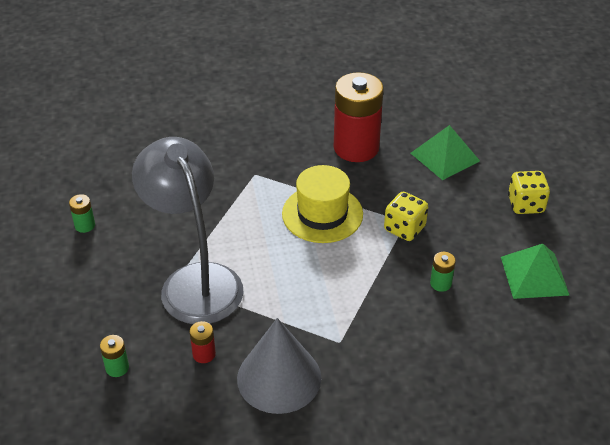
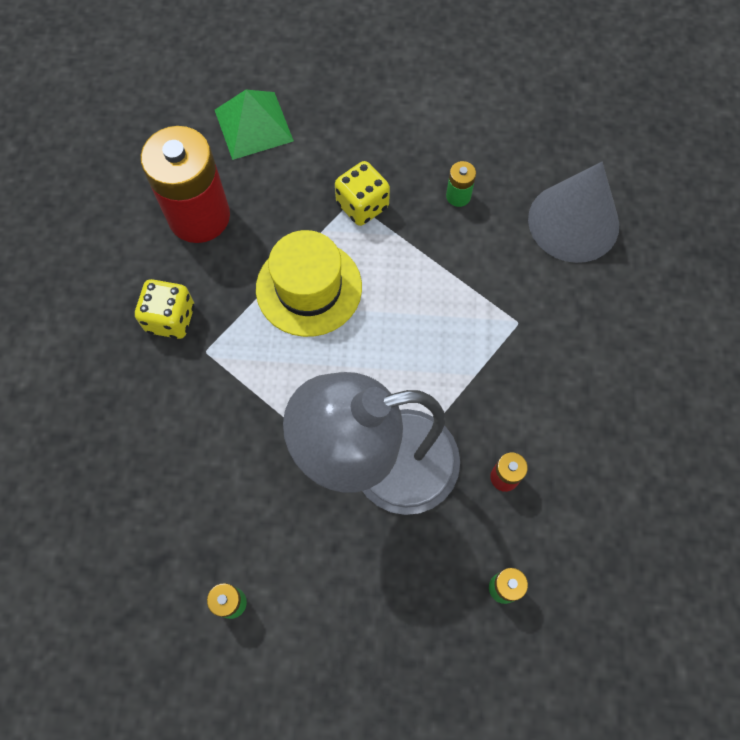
camera: 75 degrees left, 25 degrees up
(279, 378) = (556, 400): grey cone -> grey cone (573, 222)
(525, 205) = (362, 74): yellow dice -> yellow dice (171, 319)
(534, 275) = (470, 105): green pyramid -> none

